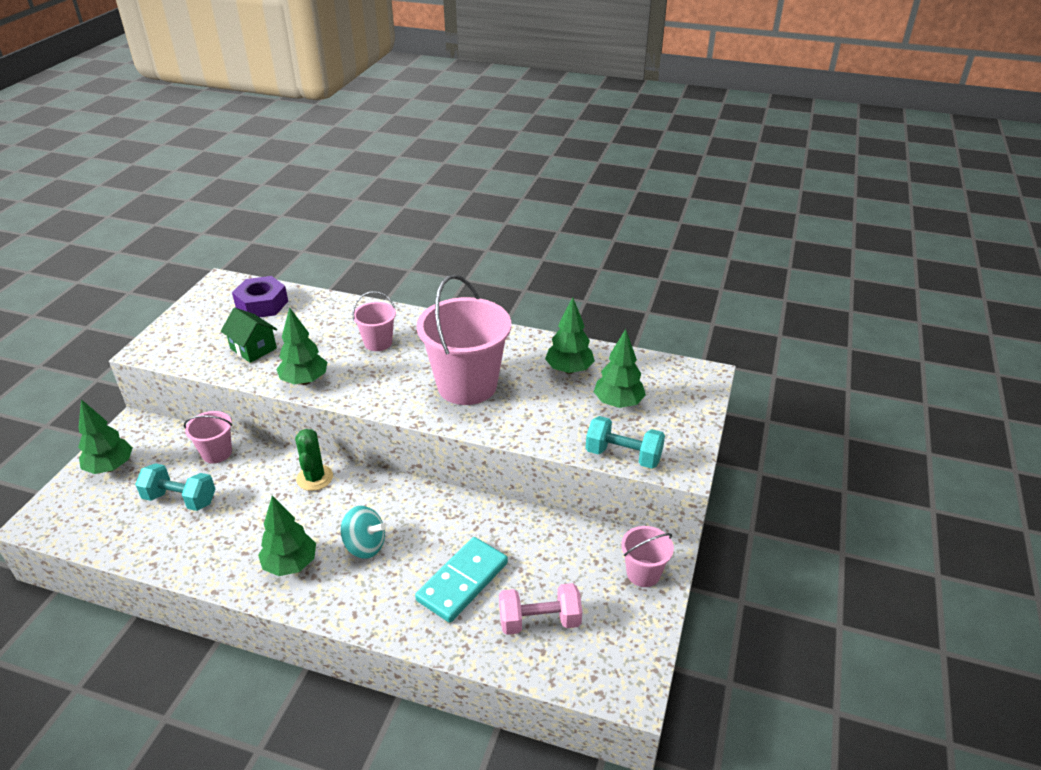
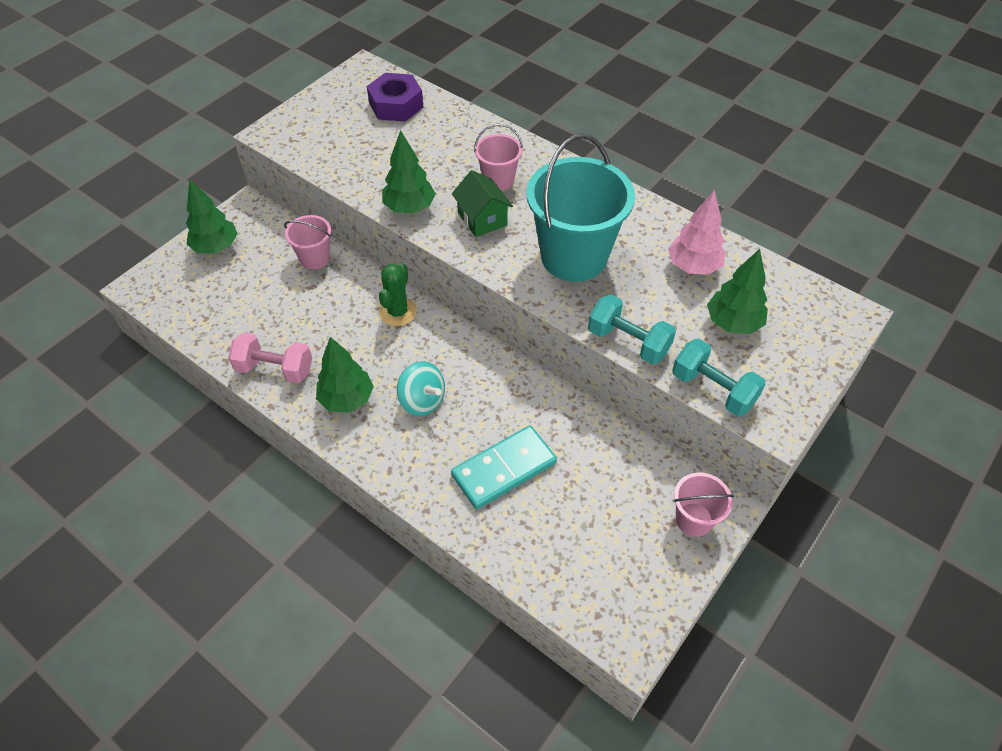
camera: 20 degrees right, 15 degrees up
(180, 499) = (268, 299): turquoise dumbbell -> turquoise dumbbell (628, 342)
(253, 348) = (371, 156): green house -> green house (482, 219)
(467, 385) = (574, 257): pink bucket -> turquoise bucket
(539, 621) = (565, 537): pink dumbbell -> pink dumbbell (275, 369)
(569, 370) = (693, 266): green tree -> pink tree

